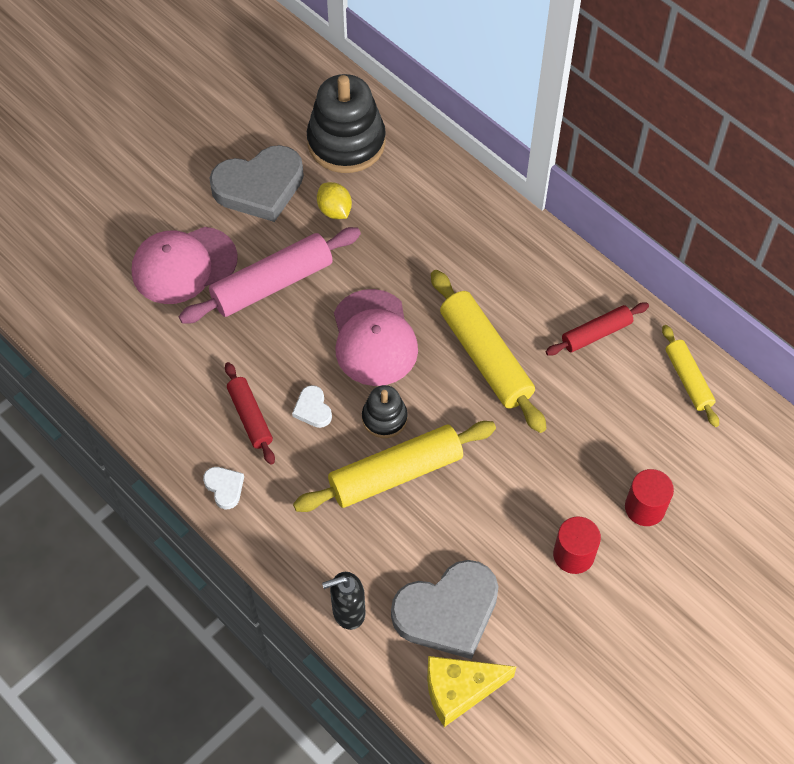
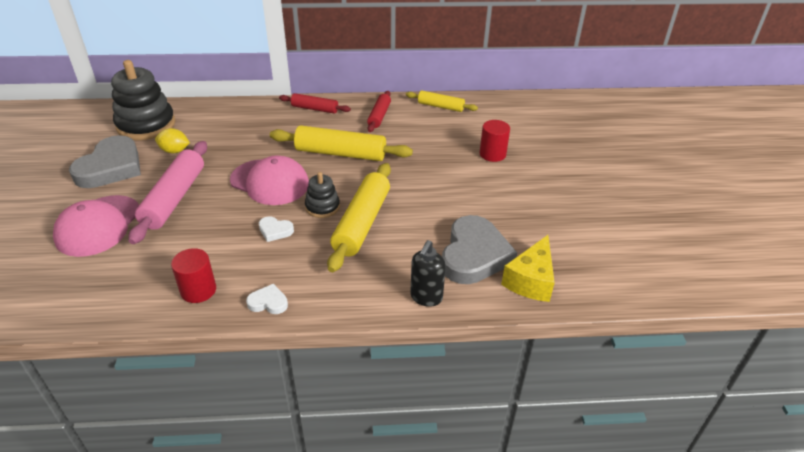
camera: 50 degrees left, 20 degrees down
(250, 417) = (239, 260): red rolling pin -> red rolling pin (314, 109)
(573, 555) = (492, 190): red cylinder -> red cylinder (198, 290)

